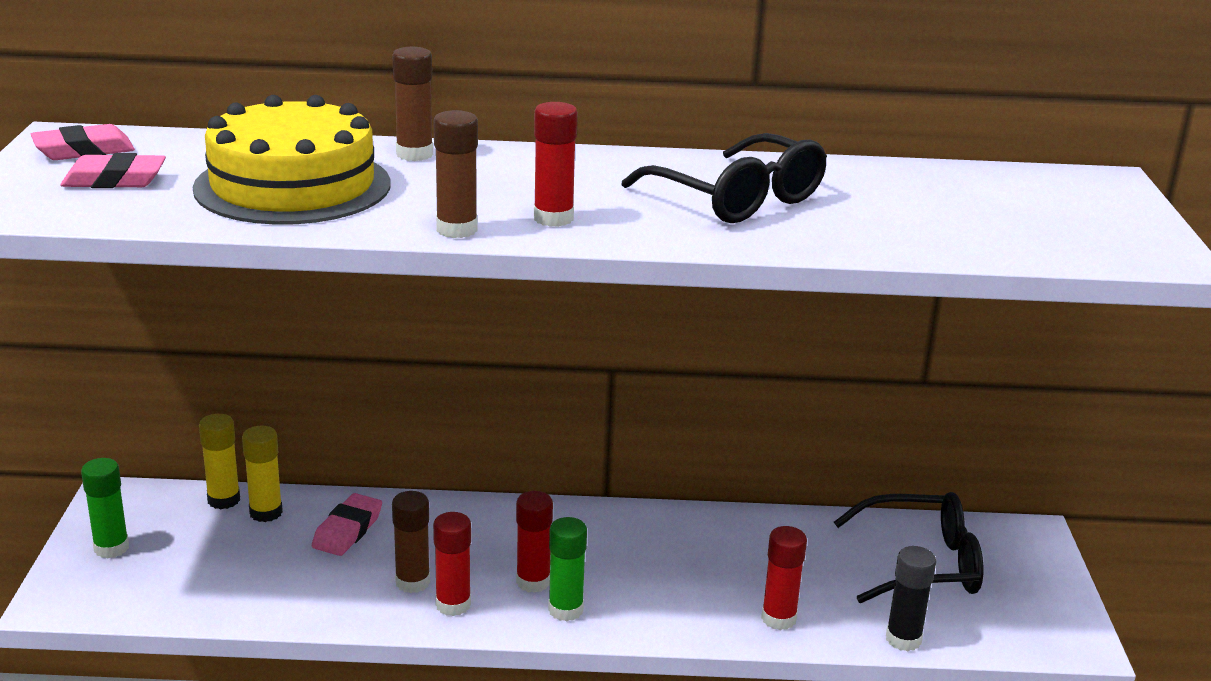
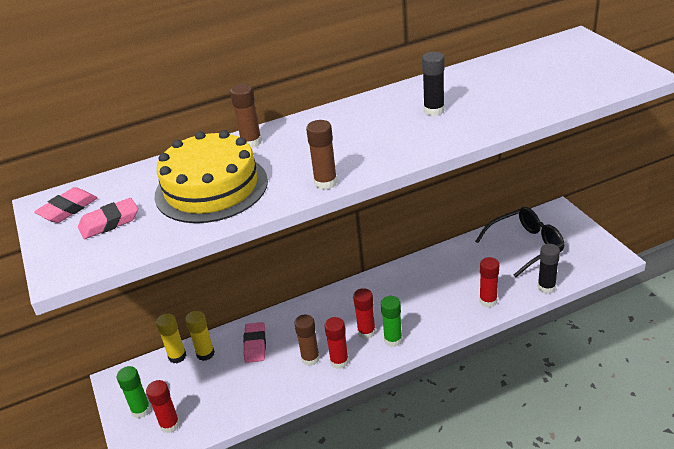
camera: 20 degrees left, 10 degrees up
(553, 218) = (364, 157): red glue stick -> red glue stick (170, 425)
(736, 198) = (434, 110): black glasses -> black glue stick

